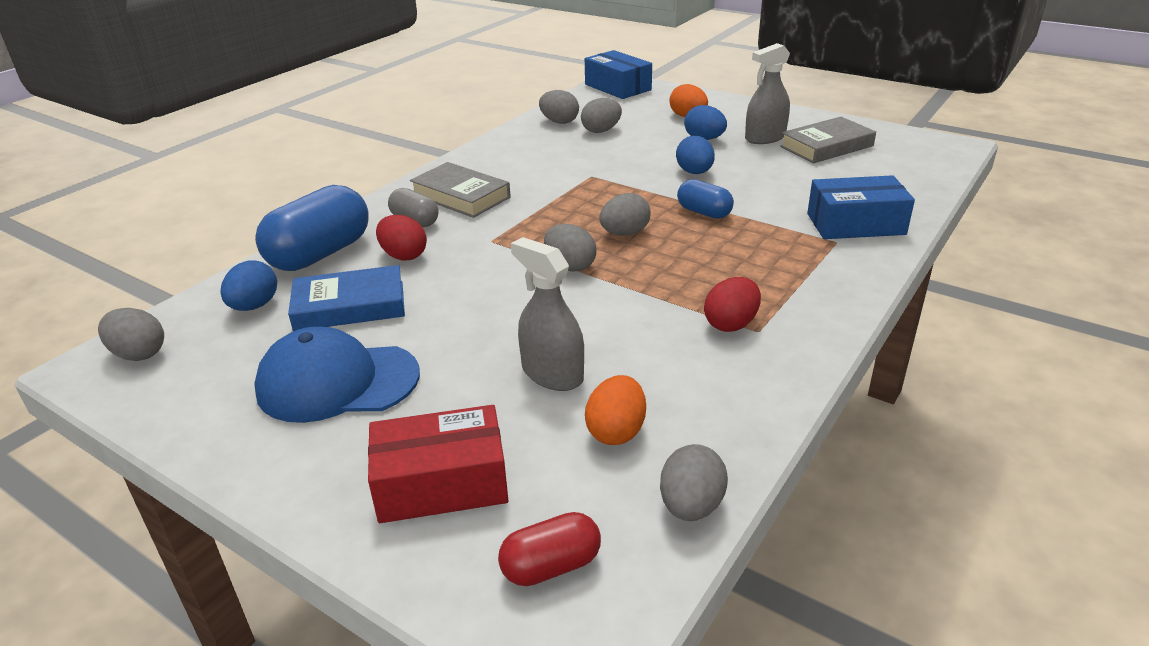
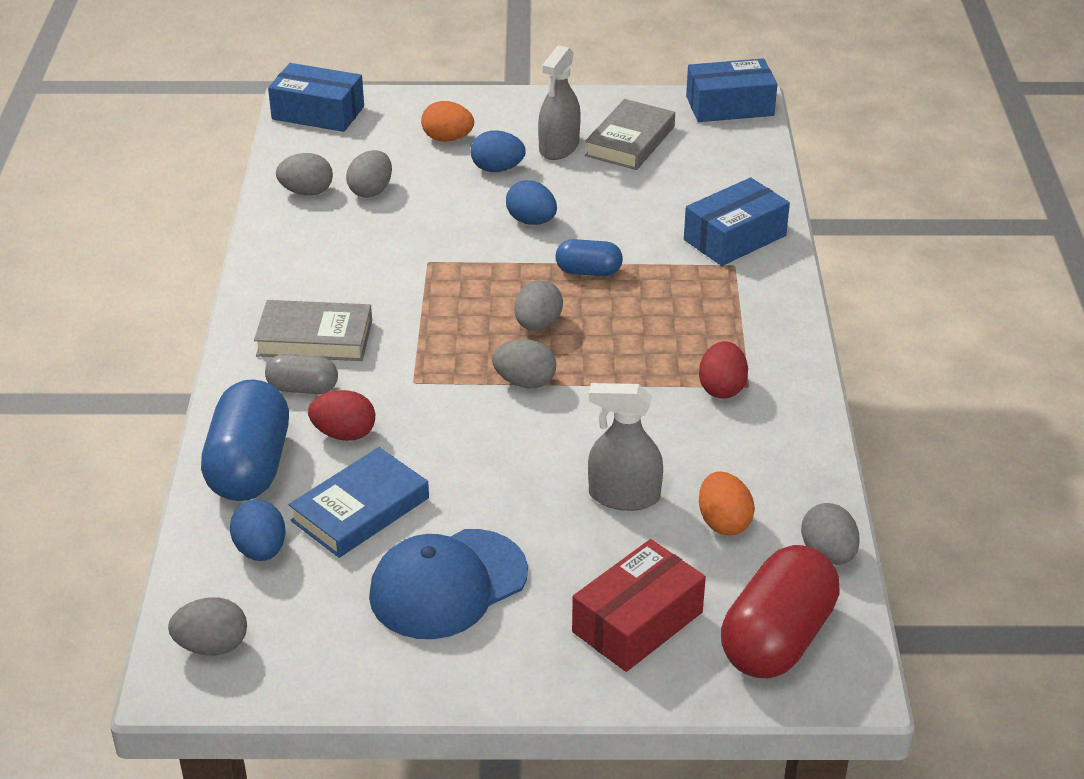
camera: 35 degrees left, 5 degrees up
(551, 566) = (777, 639): red capsule -> red capsule, size x1.87
(936, 144) = (729, 106): none -> blue box

